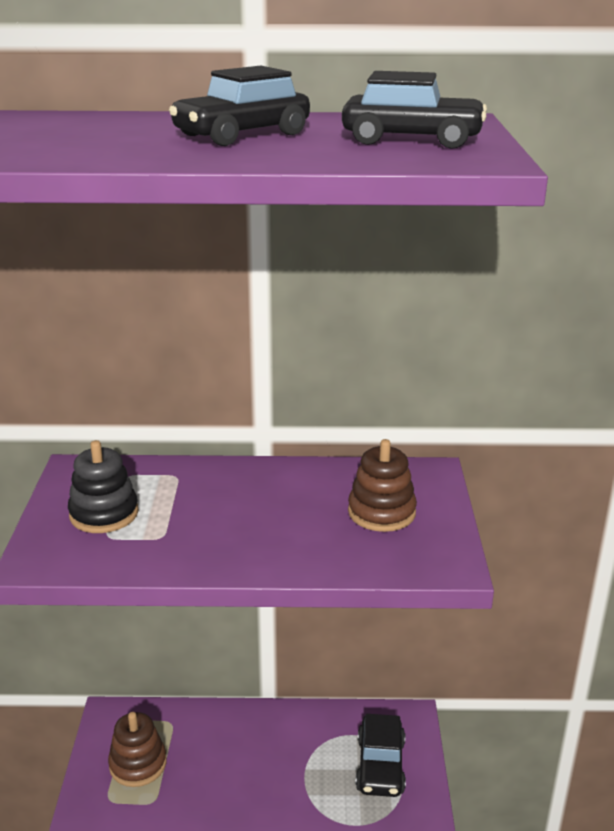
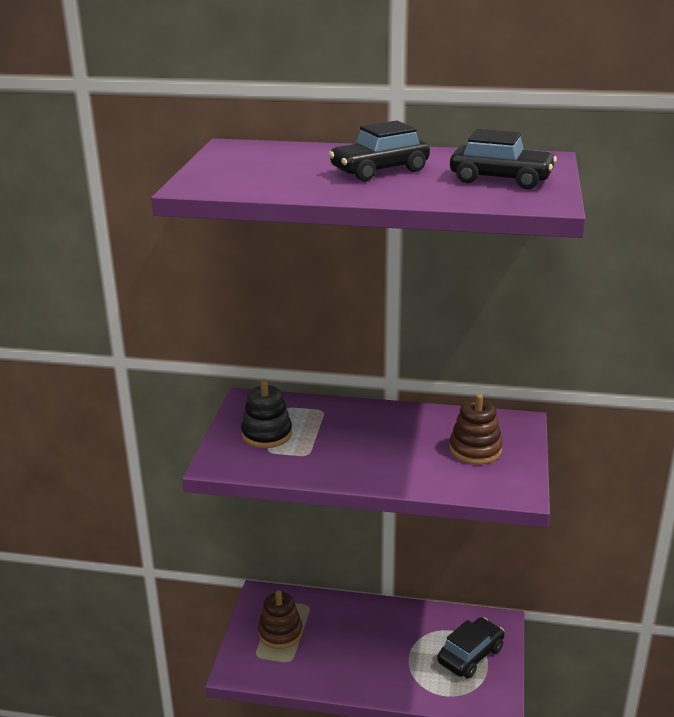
camera: 10 degrees right, 0 degrees up
(380, 765) = (470, 655): black car -> black car turned 150 degrees counterclockwise

